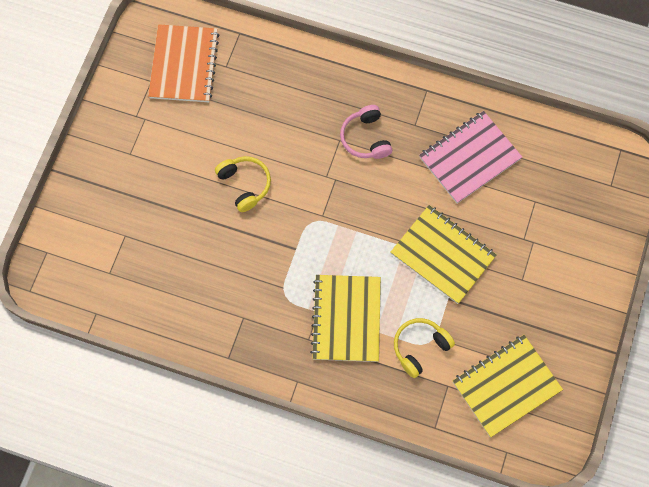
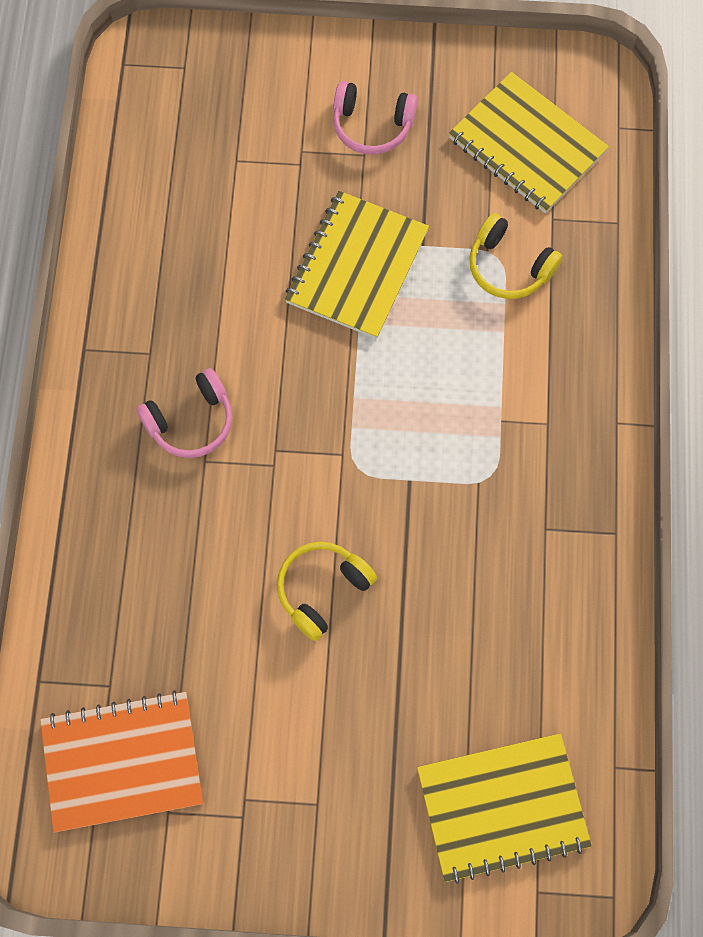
camera: 105 degrees left, 0 degrees up
(346, 319) = (498, 377): yellow notebook -> yellow notebook (502, 807)
(469, 158) = (188, 262): pink notebook -> none
(542, 290) = (372, 125): none -> pink headphones

